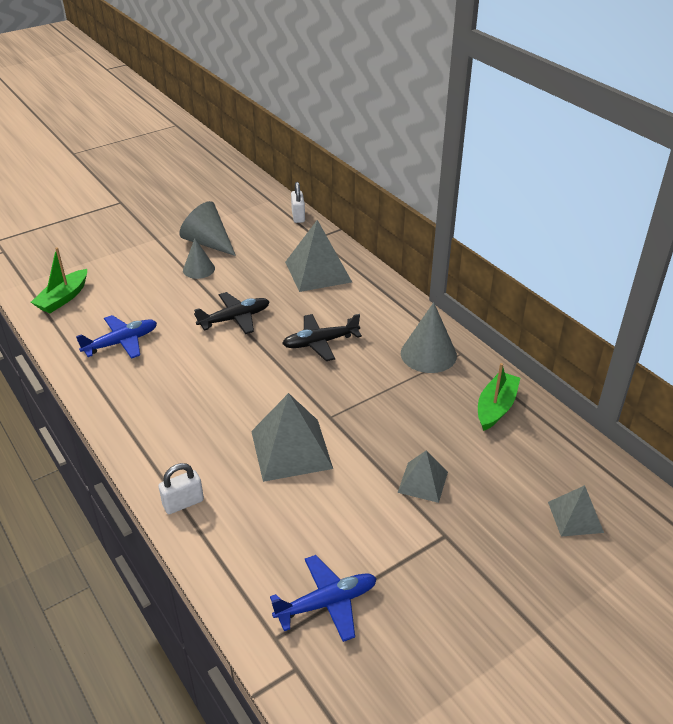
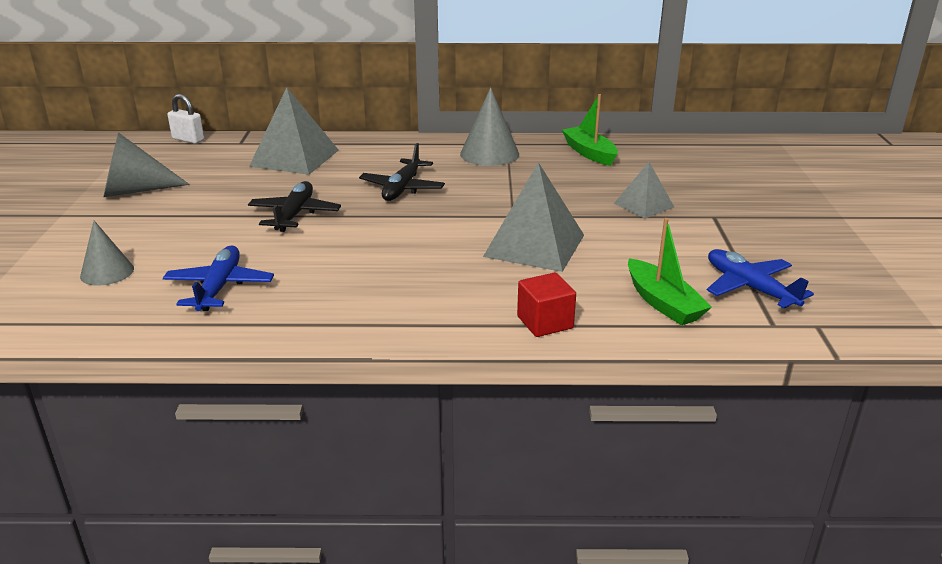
camera: 55 degrees left, 10 degrees down
(63, 298) = (54, 303): green boat -> green boat (663, 303)
(183, 503) = (545, 322): white padlock -> red cube
(198, 269) = (172, 208): grey cone -> grey cone (107, 272)
(327, 603) = (749, 288): blue plane -> blue plane turned 45 degrees counterclockwise
(575, 517) = (738, 168): grey pyramid -> none

